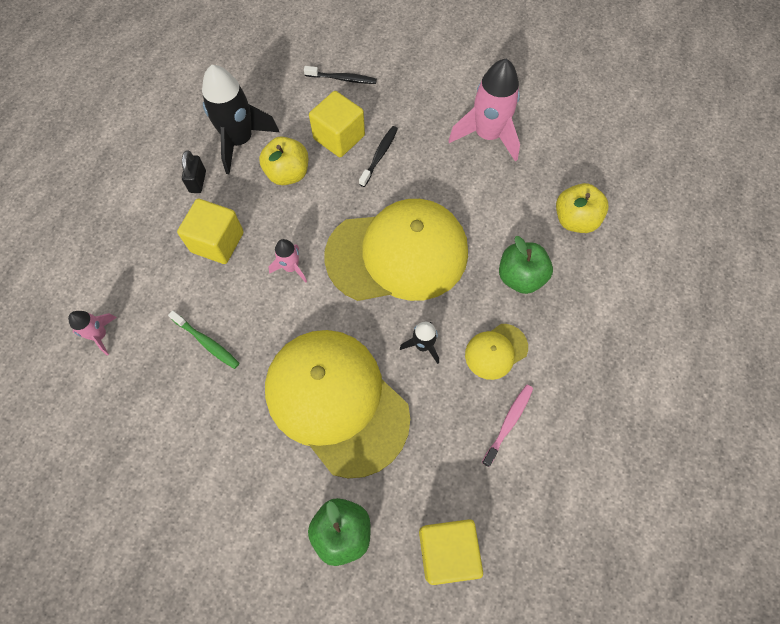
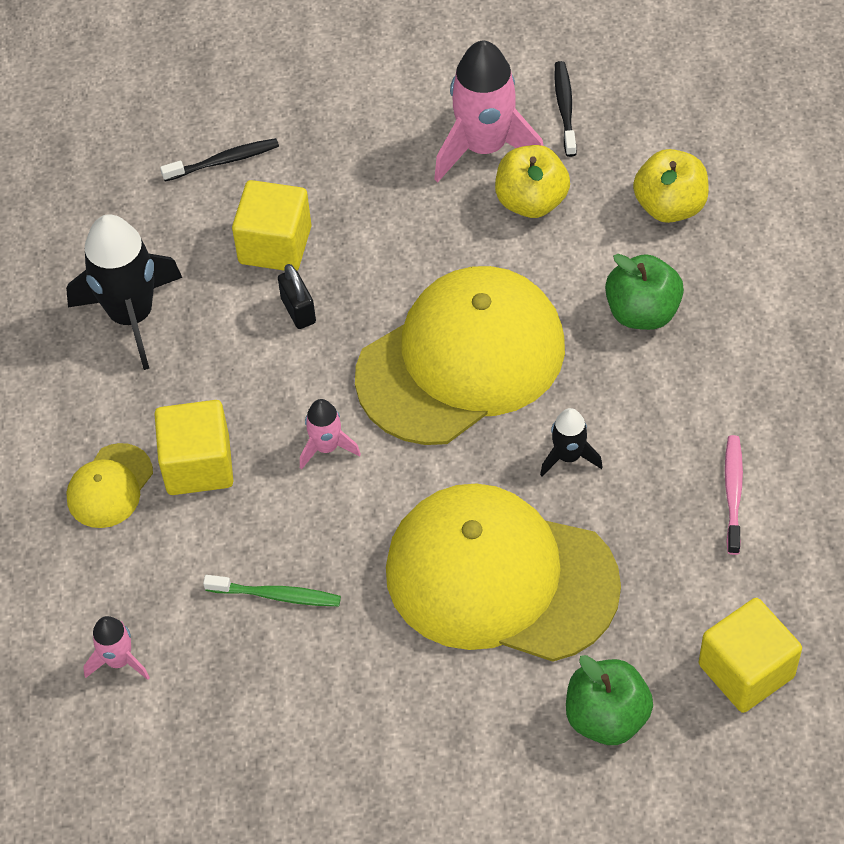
camera: 25 degrees left, 10 degrees down
(198, 181) = (110, 400): black padlock -> black padlock (298, 310)
(288, 174) = (235, 328): yellow apple -> yellow apple (531, 201)
(379, 155) = (350, 243): black toothbrush -> black toothbrush (565, 108)
(496, 351) = (666, 417): yellow cap -> yellow cap (110, 486)

